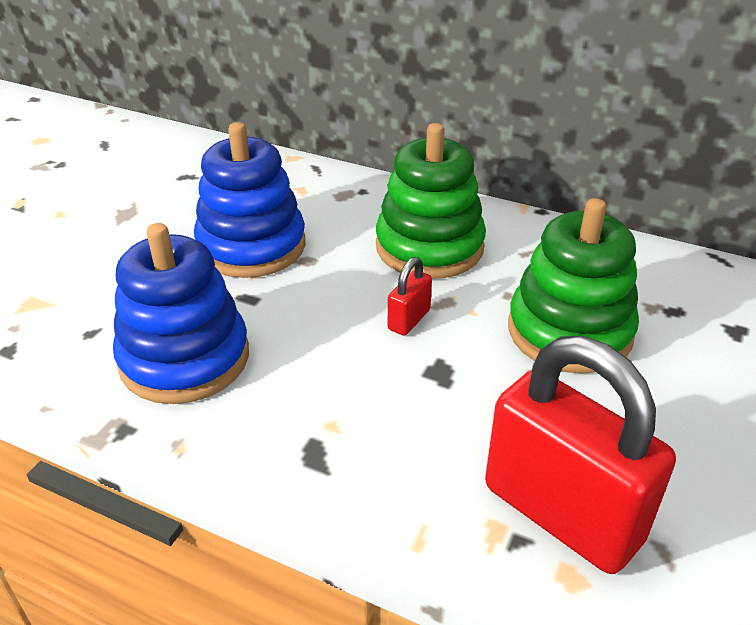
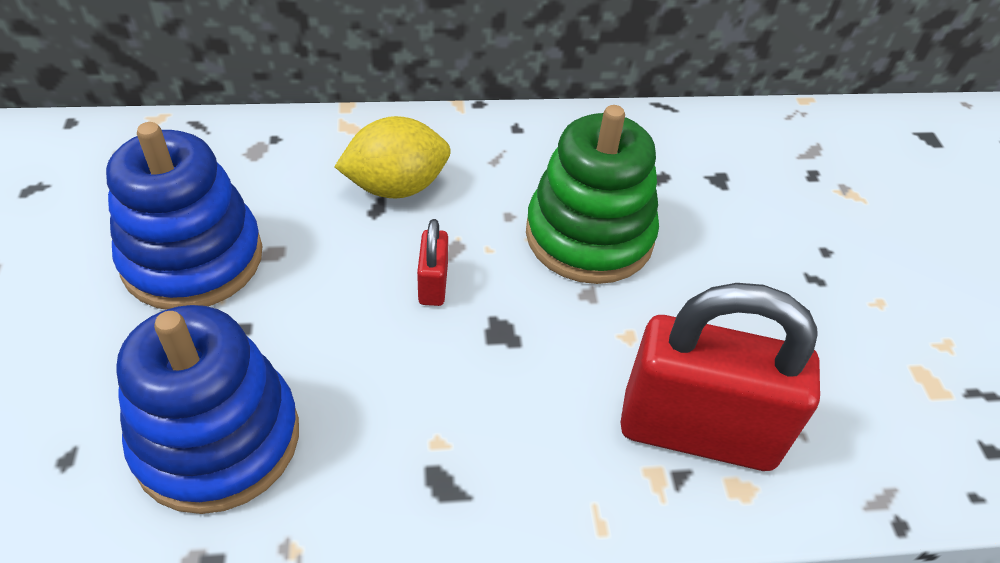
camera: 35 degrees left, 10 degrees up
(429, 247) = (396, 187): green stacking toy -> yellow lemon

